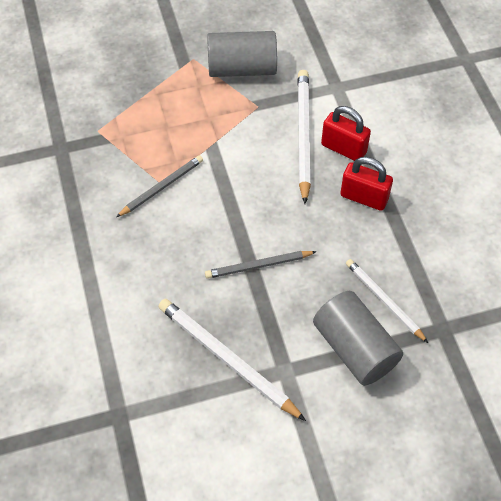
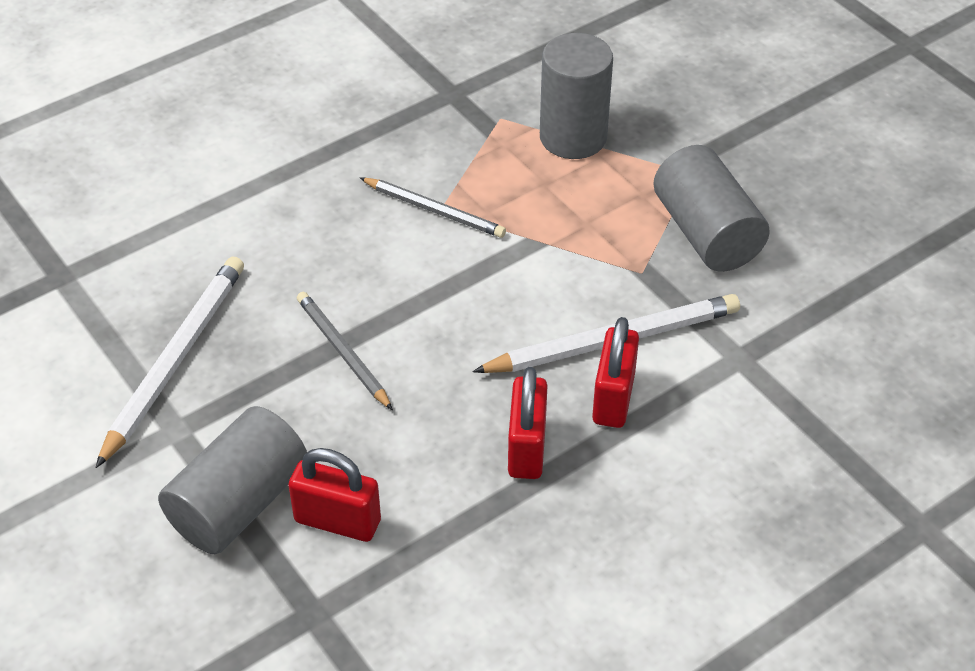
camera: 70 degrees right, 10 degrees down
(134, 101) = (573, 137): none -> grey cylinder
(384, 301) = (337, 521): white pencil -> red padlock

